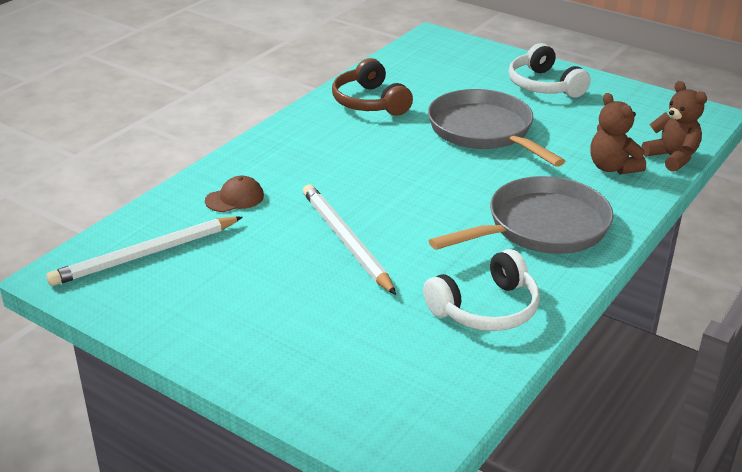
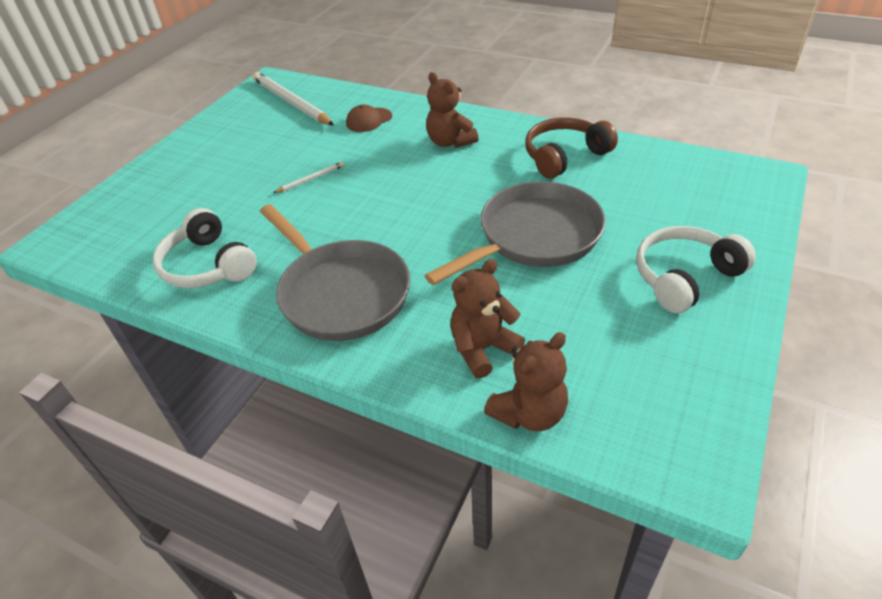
camera: 85 degrees right, 10 degrees up
(235, 198) = (369, 120): brown cap -> brown cap turned 90 degrees clockwise
(313, 153) = (450, 142): none -> brown teddy bear
(345, 241) = (311, 179): white pencil -> white pencil, size x0.46

